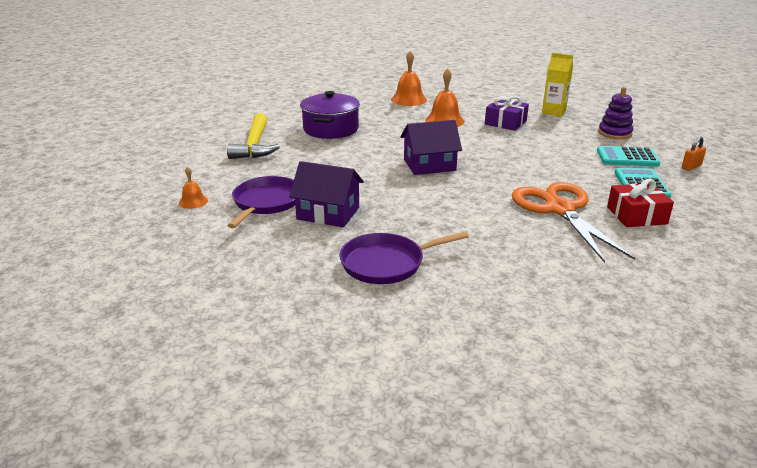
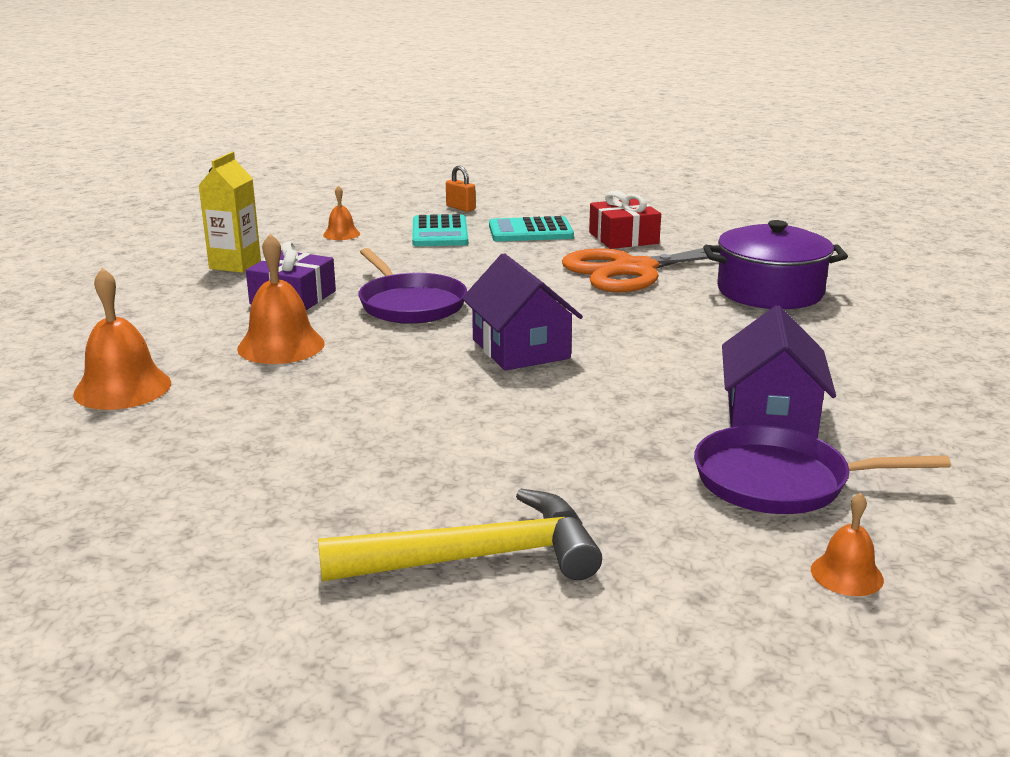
camera: 100 degrees left, 5 degrees down
(331, 129) = (340, 464): purple pot -> purple pot (770, 291)
(386, 263) = (877, 359): purple pan -> purple pan (410, 304)
(614, 133) = (341, 234): purple stacking toy -> orange bell

